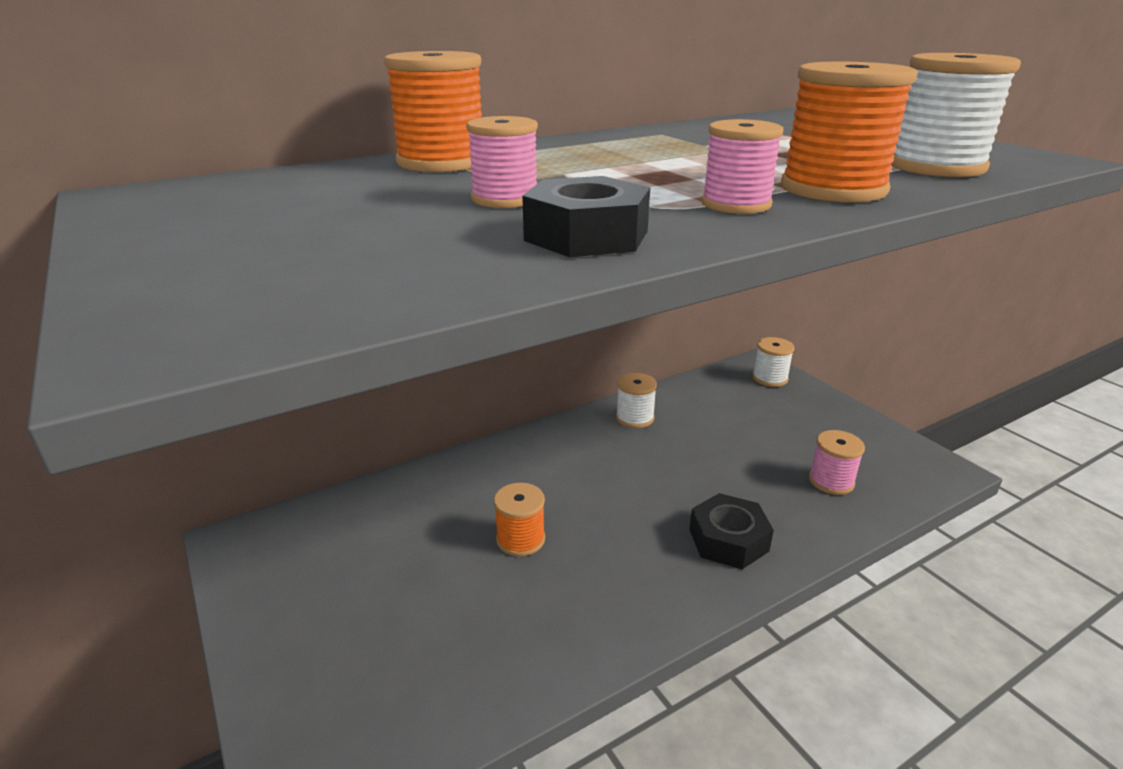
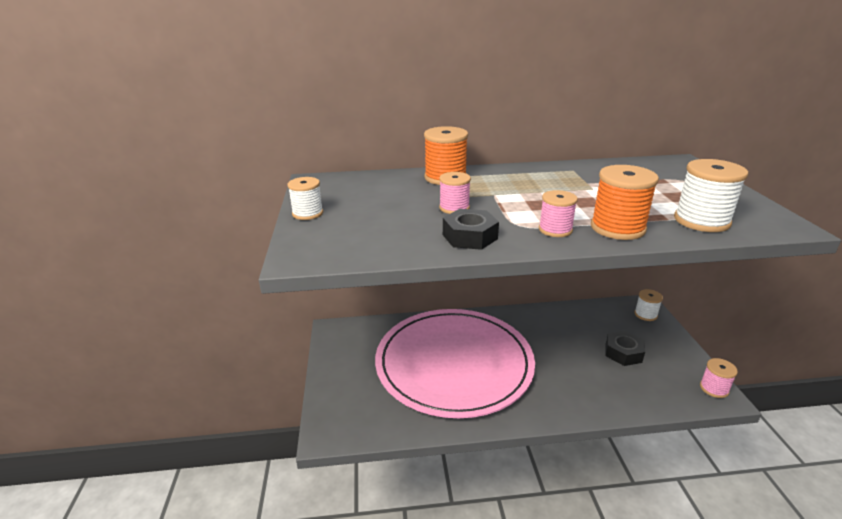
camera: 25 degrees right, 0 degrees up
(520, 539) = (454, 364): orange spool -> pink plate
(635, 418) = (546, 318): white spool -> white spool (307, 213)
(728, 540) = (559, 395): black nut -> black nut (623, 353)
(831, 481) = (642, 383): pink spool -> pink spool (714, 388)

